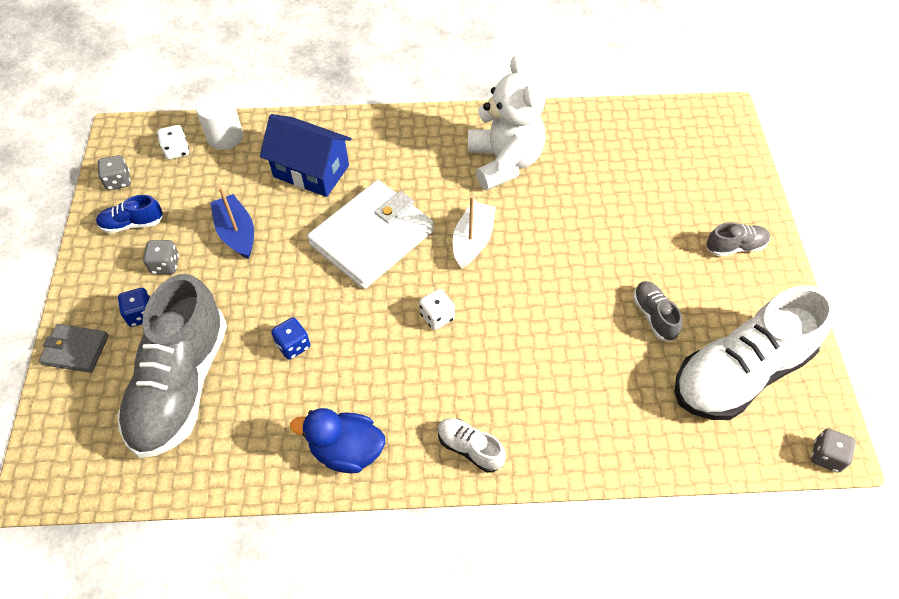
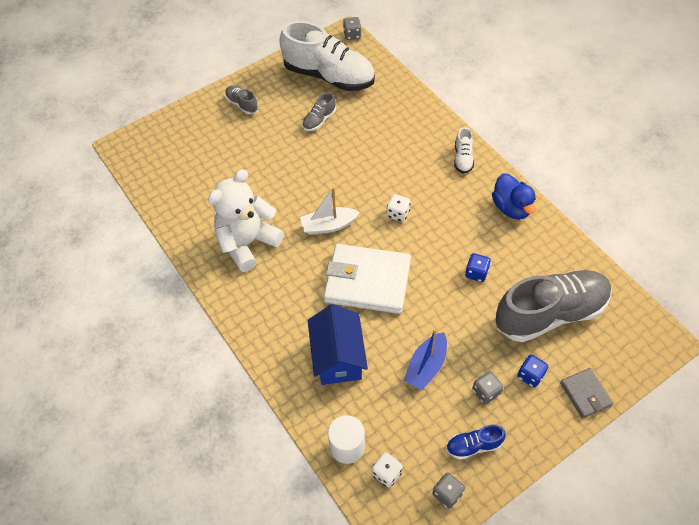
camera: 120 degrees left, 0 degrees up
(132, 224) = (473, 445): blue shoe -> blue shoe turned 120 degrees clockwise

